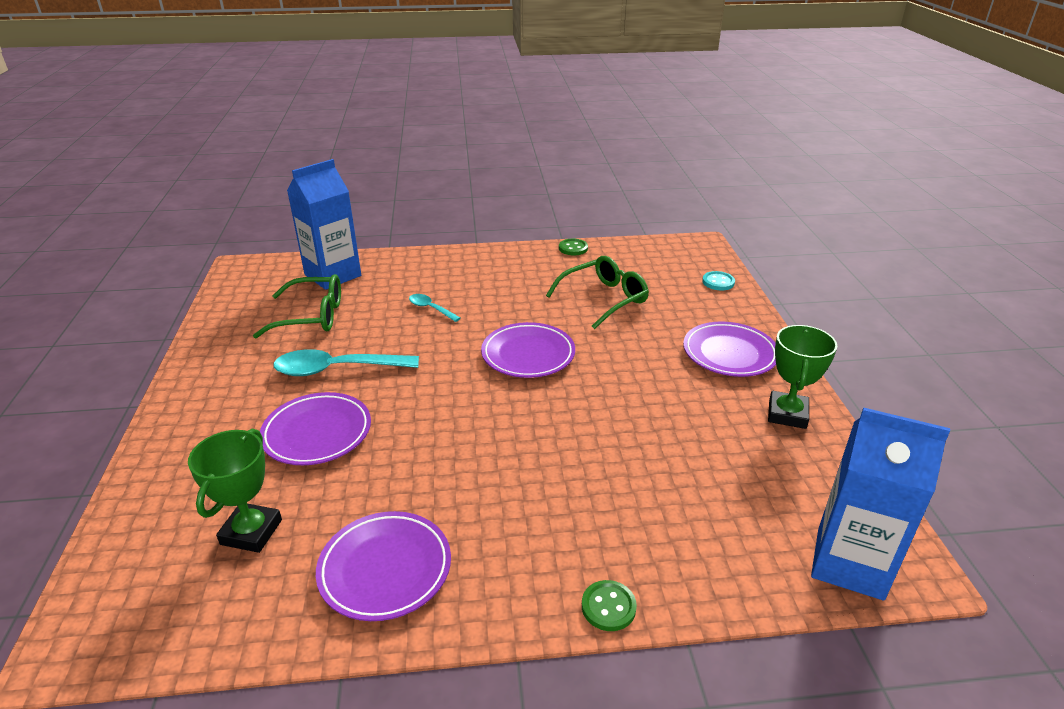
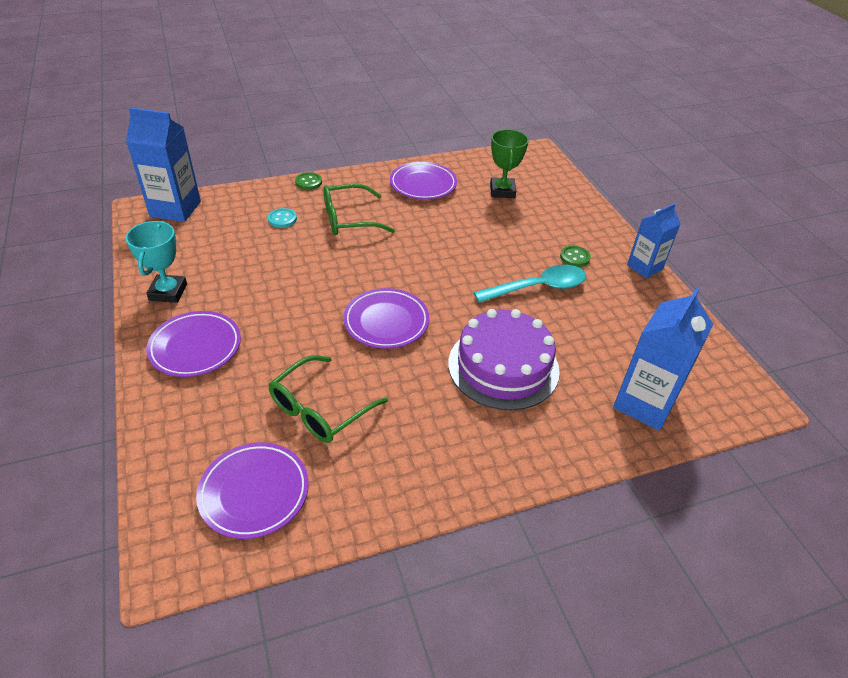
camera: 165 degrees right, 10 degrees up
(185, 377) = (644, 267): none -> blue carton
(312, 316) = (609, 339): green glasses -> green glasses (349, 219)
(317, 433) = (511, 240): purple plate -> purple plate (254, 492)
(430, 308) = (503, 366): turquoise spoon -> purple cake
(573, 248) = (371, 516): green button -> green button (574, 257)
(718, 282) = (171, 465): turquoise button -> turquoise button (282, 219)
(787, 414) = (168, 292): green trophy -> turquoise trophy

